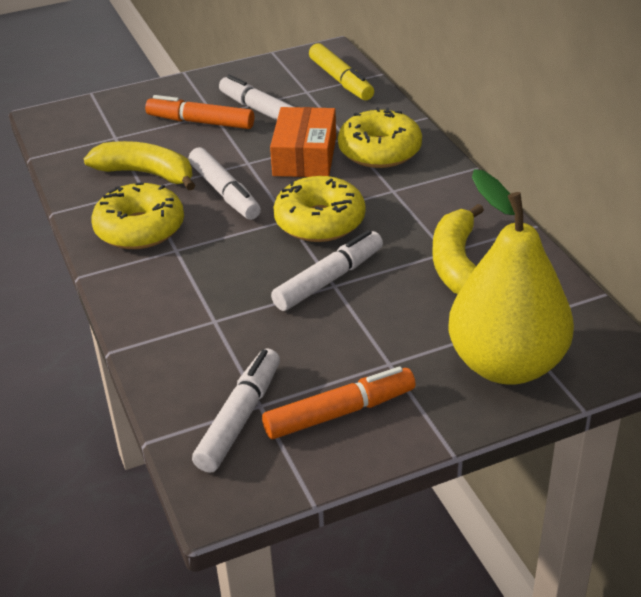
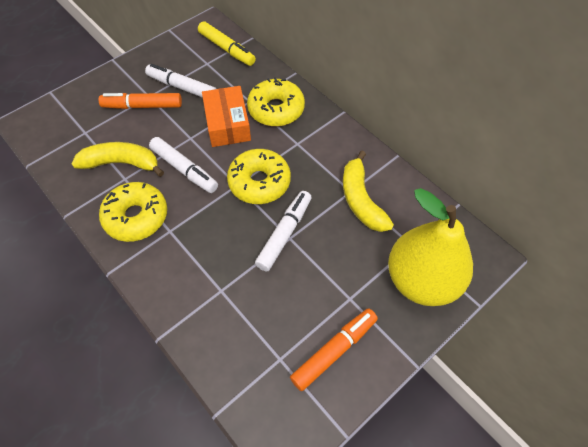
camera: 20 degrees left, 20 degrees up
(239, 418) = (270, 375): white marker -> none

